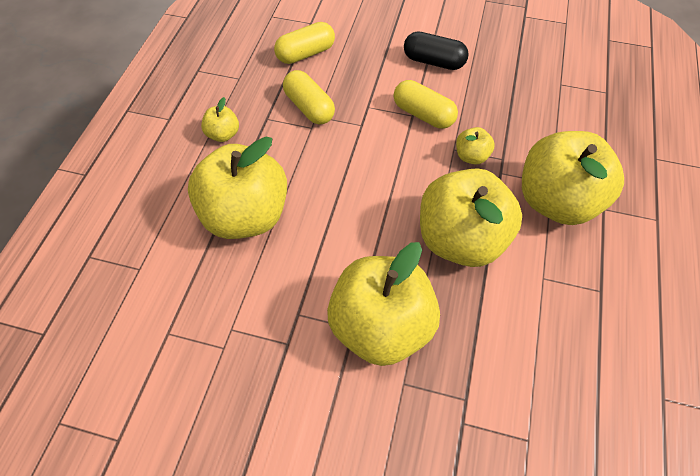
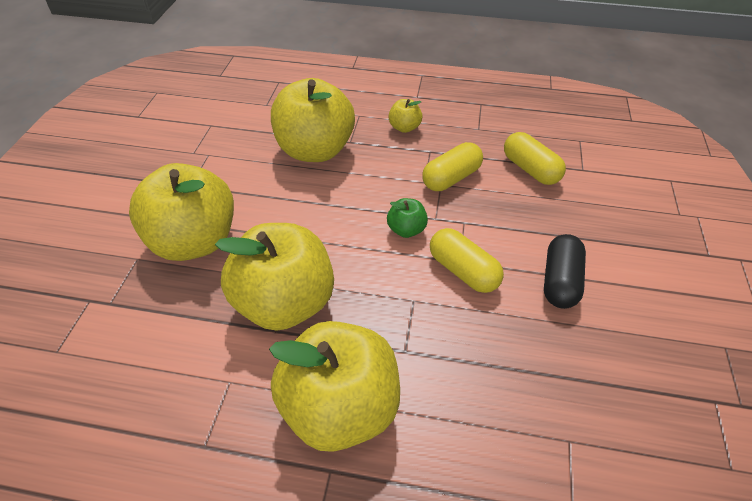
camera: 85 degrees right, 10 degrees down
(374, 146) = (406, 230): none -> green apple
(423, 114) = (463, 271): yellow capsule -> yellow capsule turned 75 degrees counterclockwise
(471, 156) = (404, 317): yellow apple -> none

